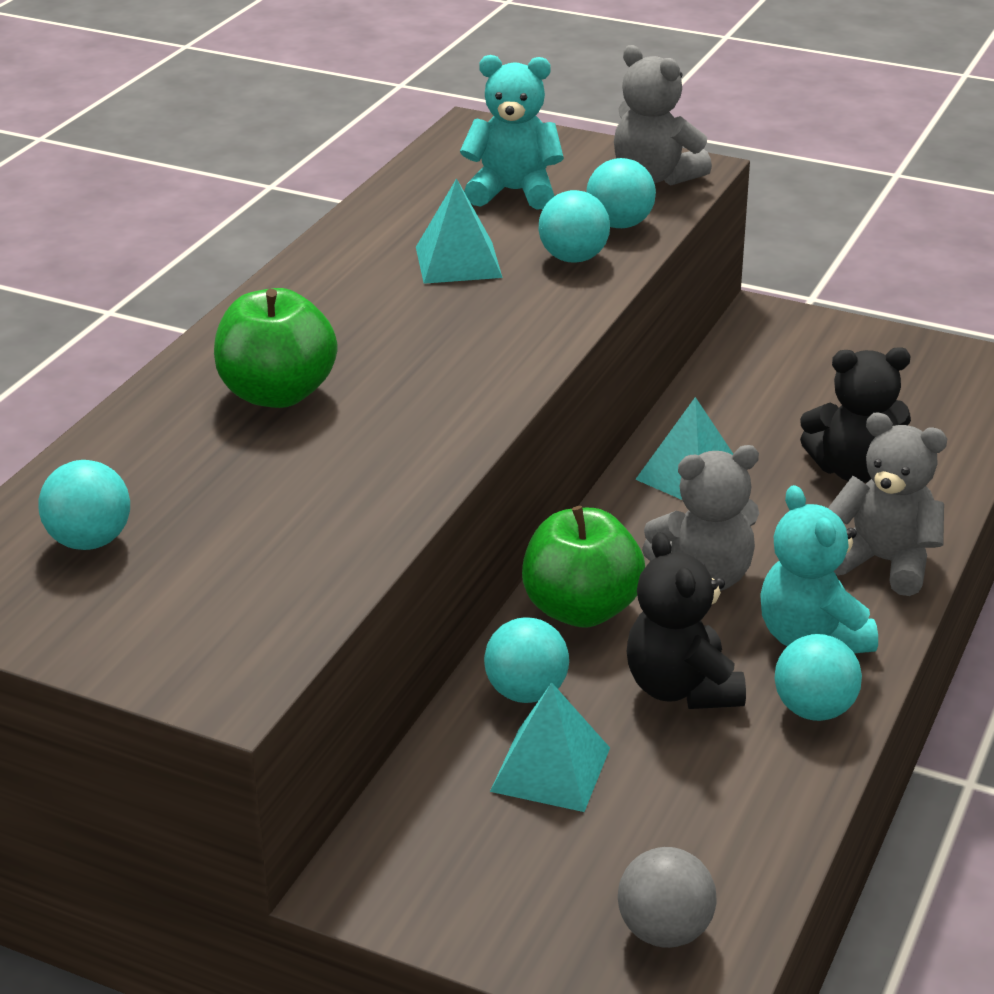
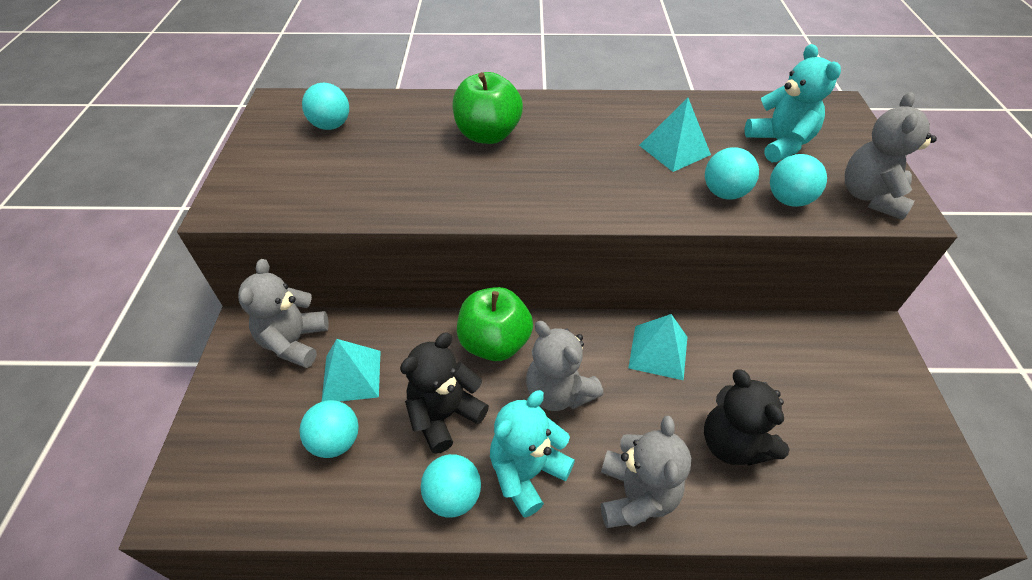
camera: 65 degrees right, 15 degrees up
(432, 825) = (294, 342): none -> grey teddy bear
(526, 692) = (411, 343): turquoise ball -> turquoise ball (336, 441)
(665, 931) = (232, 474): grey ball -> none

